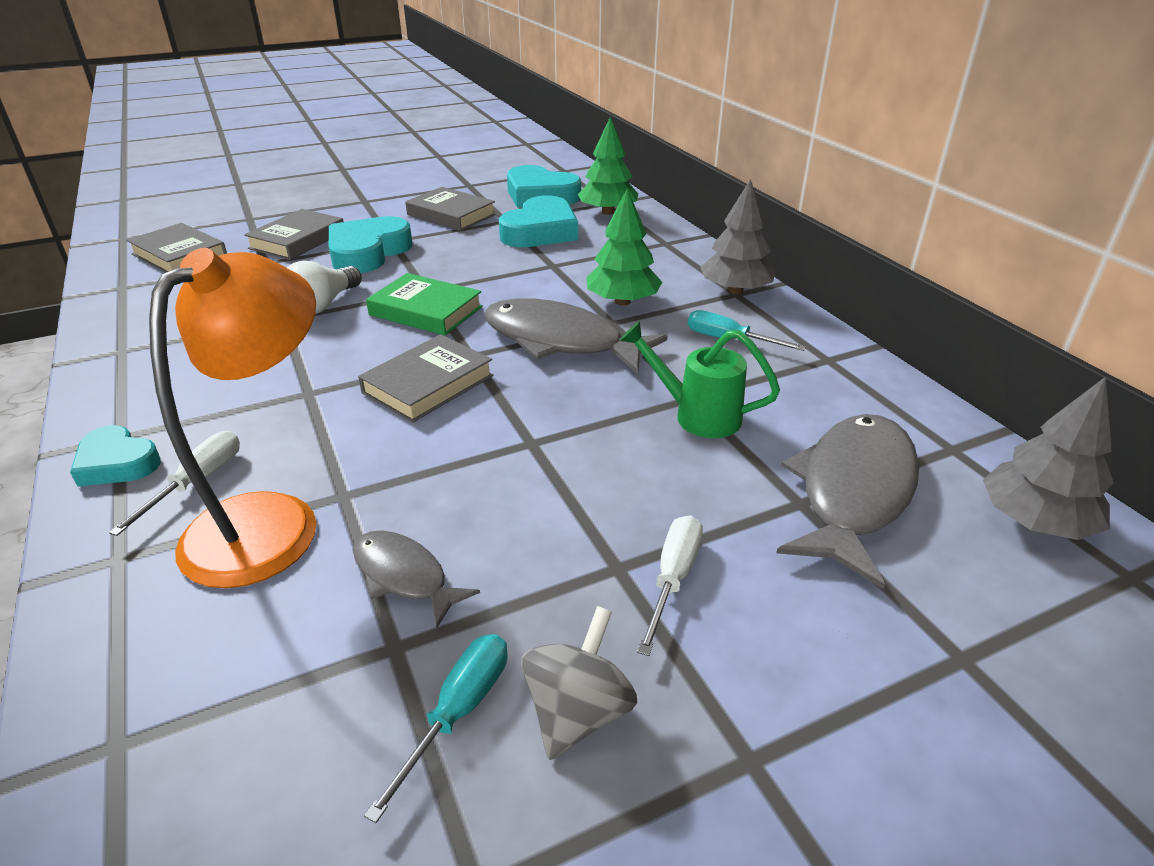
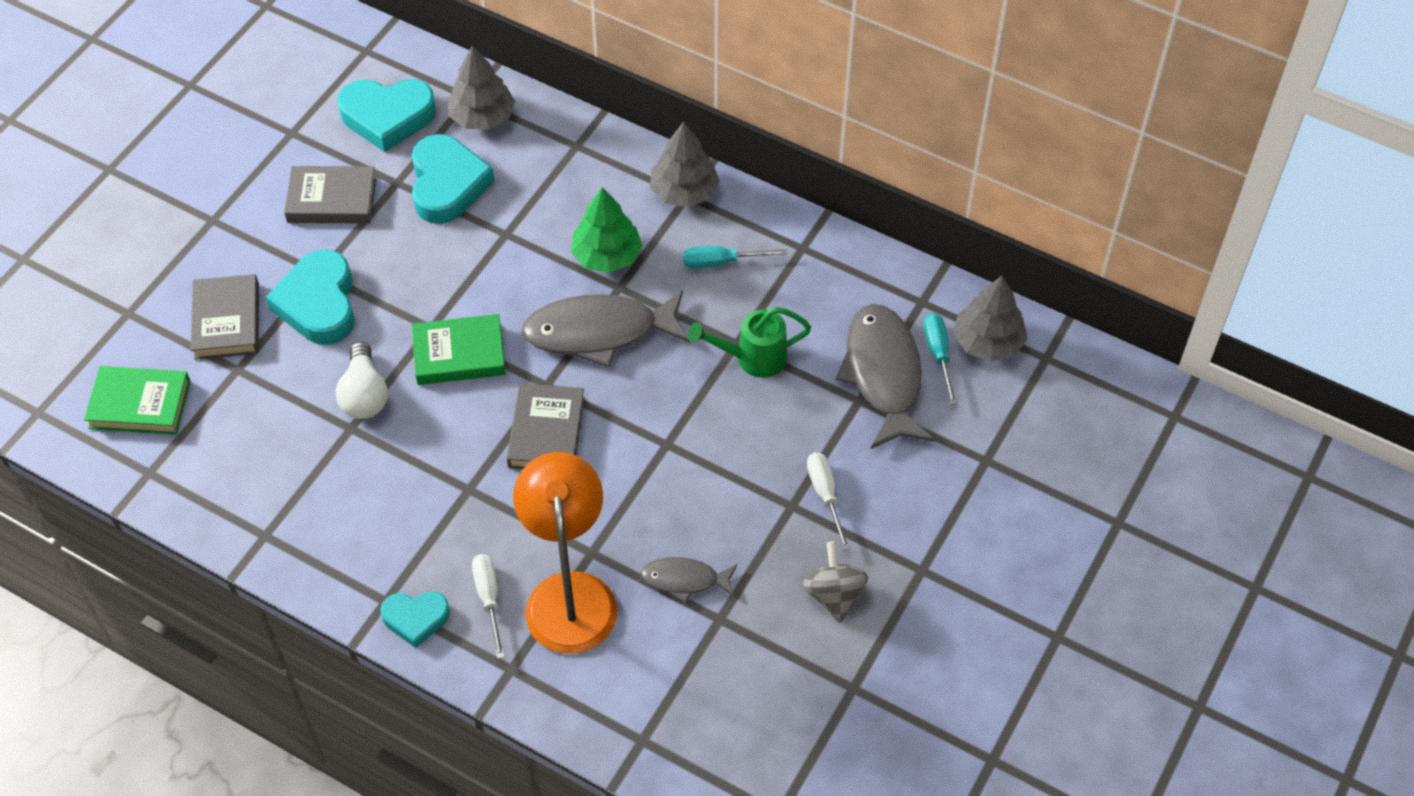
camera: 35 degrees left, 20 degrees up
(180, 255) = (140, 404): grey book -> green book
(458, 712) = (781, 629): turquoise screwdriver -> turquoise screwdriver (938, 354)
(608, 212) = (482, 116): green tree -> grey tree

